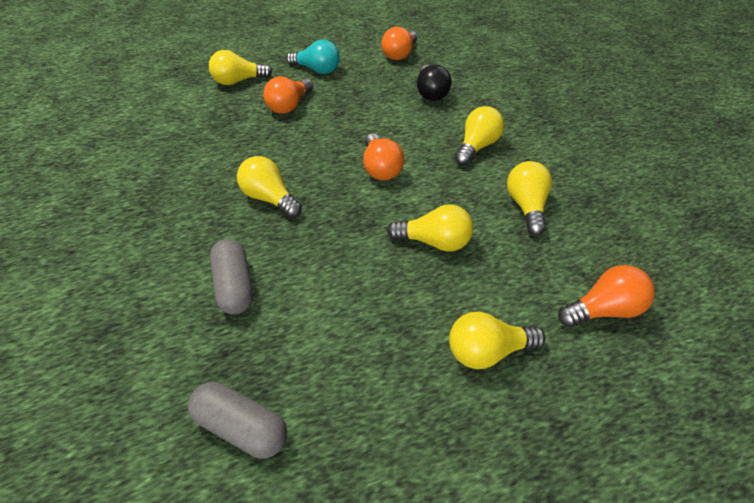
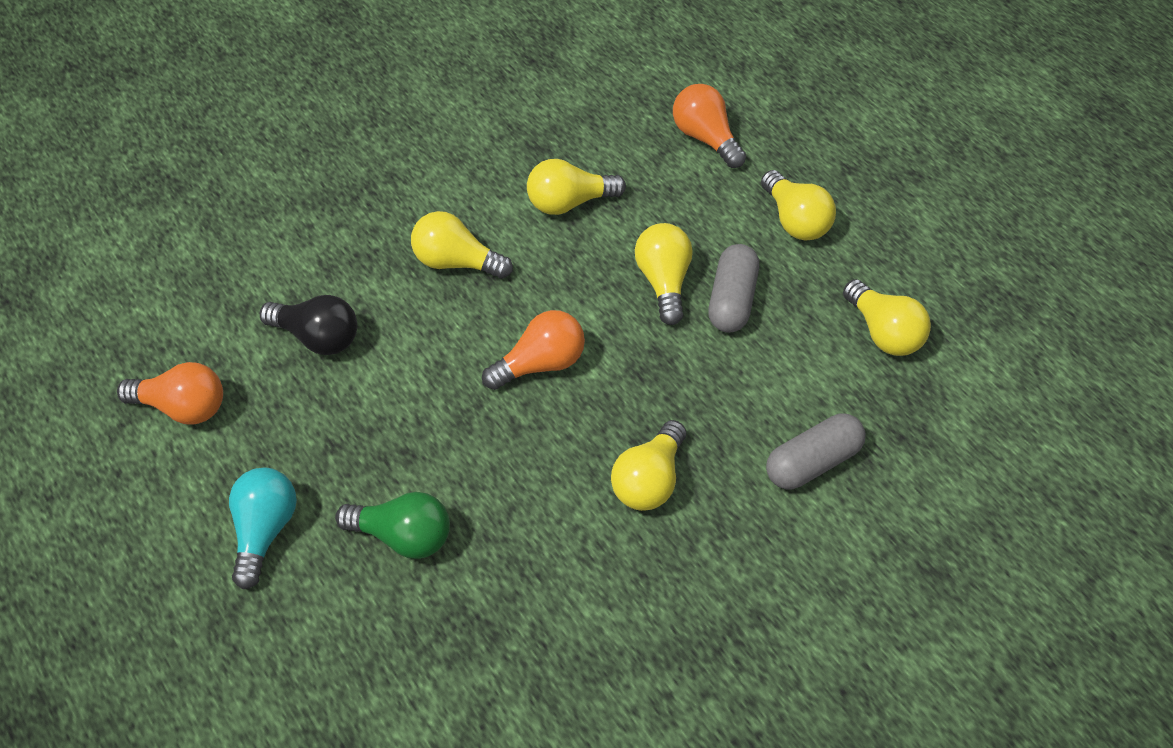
camera: 105 degrees left, 5 degrees up
(238, 81) = (332, 660): yellow light bulb -> yellow light bulb (884, 333)
(241, 427) = (966, 391): grey capsule -> grey capsule (732, 300)
(289, 106) = (402, 537): orange light bulb -> green light bulb
(431, 93) = (317, 338): black light bulb -> black light bulb turned 45 degrees clockwise

